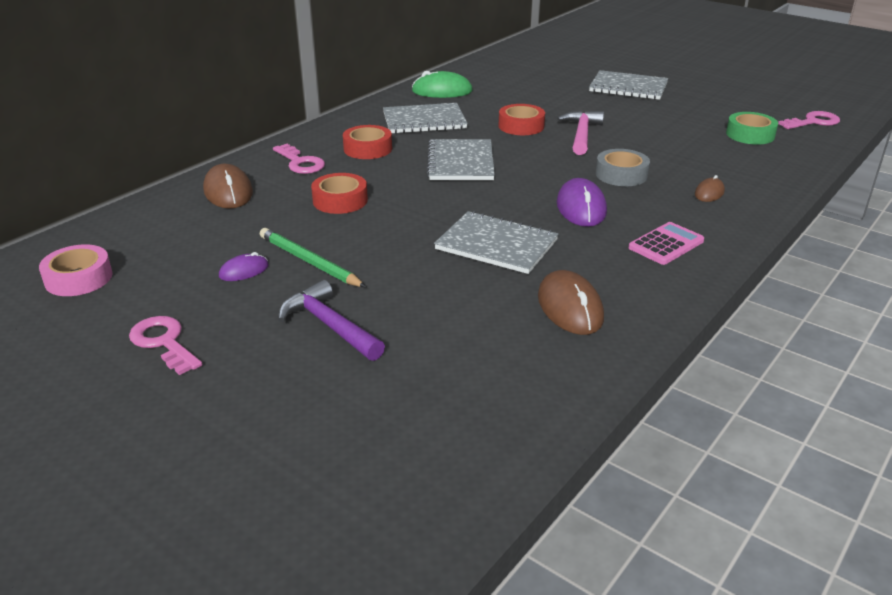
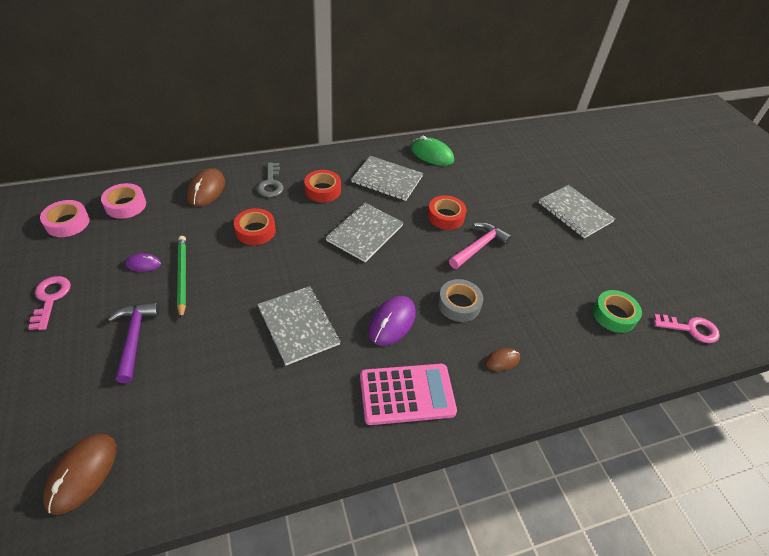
camera: 30 degrees right, 15 degrees up
(139, 237) = (125, 205): none -> pink tape
(300, 163) = (271, 183): pink key -> grey key
(570, 307) = (276, 413): brown mouse -> brown mouse (82, 473)
(666, 244) = (407, 394): pink calculator -> pink calculator, size x1.57

